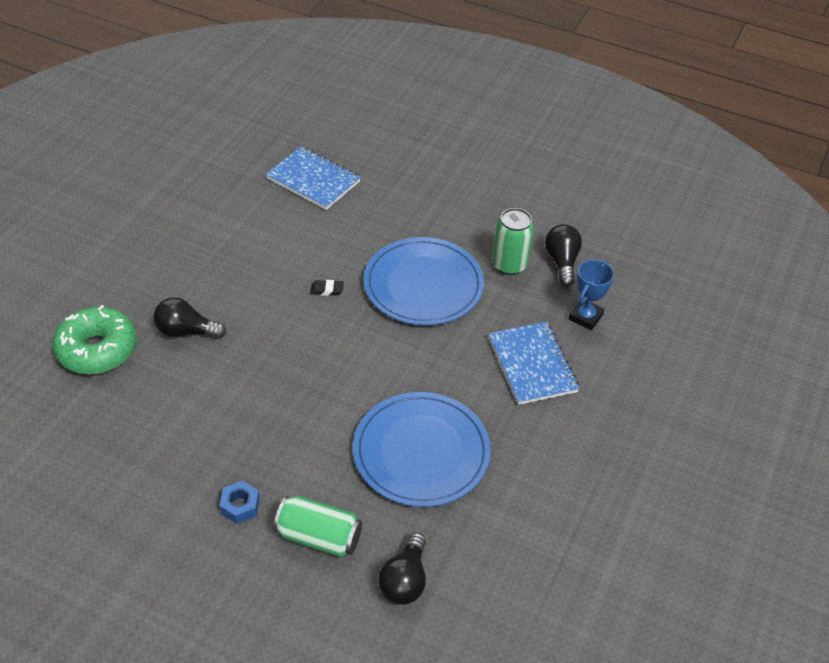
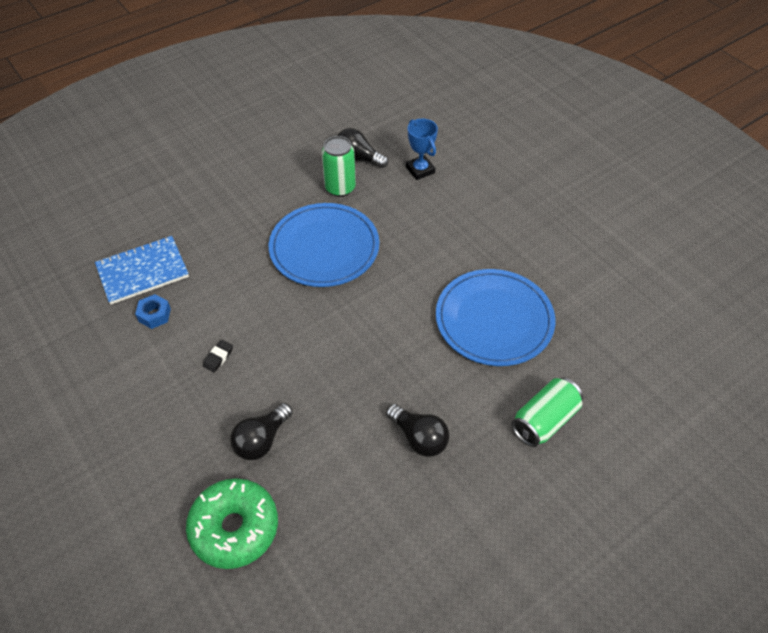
camera: 60 degrees left, 5 degrees up
(240, 506) = (488, 467): blue nut -> blue nut (154, 315)
(327, 290) = (285, 313): black eraser -> black eraser (218, 357)
(405, 580) = (607, 379): black light bulb -> black light bulb (419, 437)
(532, 365) = (447, 219): blue notebook -> none

